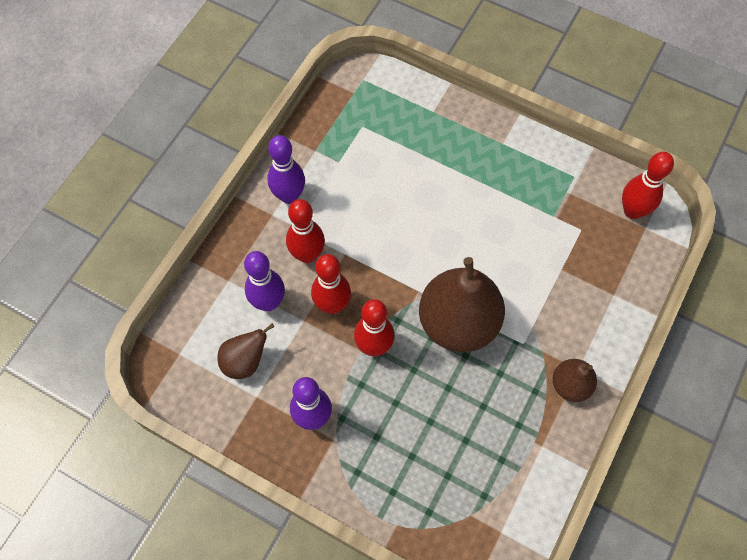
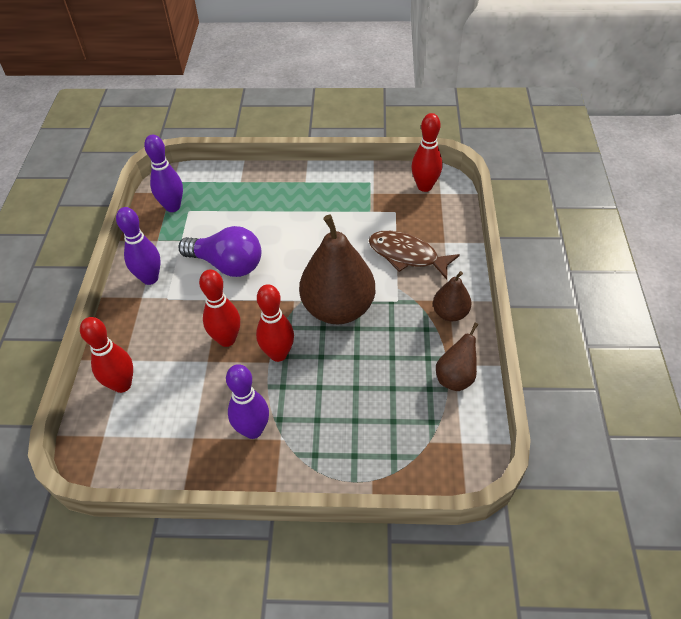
camera: 25 degrees left, 15 degrees down
(245, 361) = (169, 414): brown pear -> brown pear (455, 377)
(268, 302) = (169, 361): purple bowling pin -> purple bowling pin (173, 207)
(307, 255) = (187, 313): red bowling pin -> red bowling pin (122, 384)
(372, 215) = (227, 264): none -> purple light bulb
(563, 292) = (407, 255): none -> brown fish

